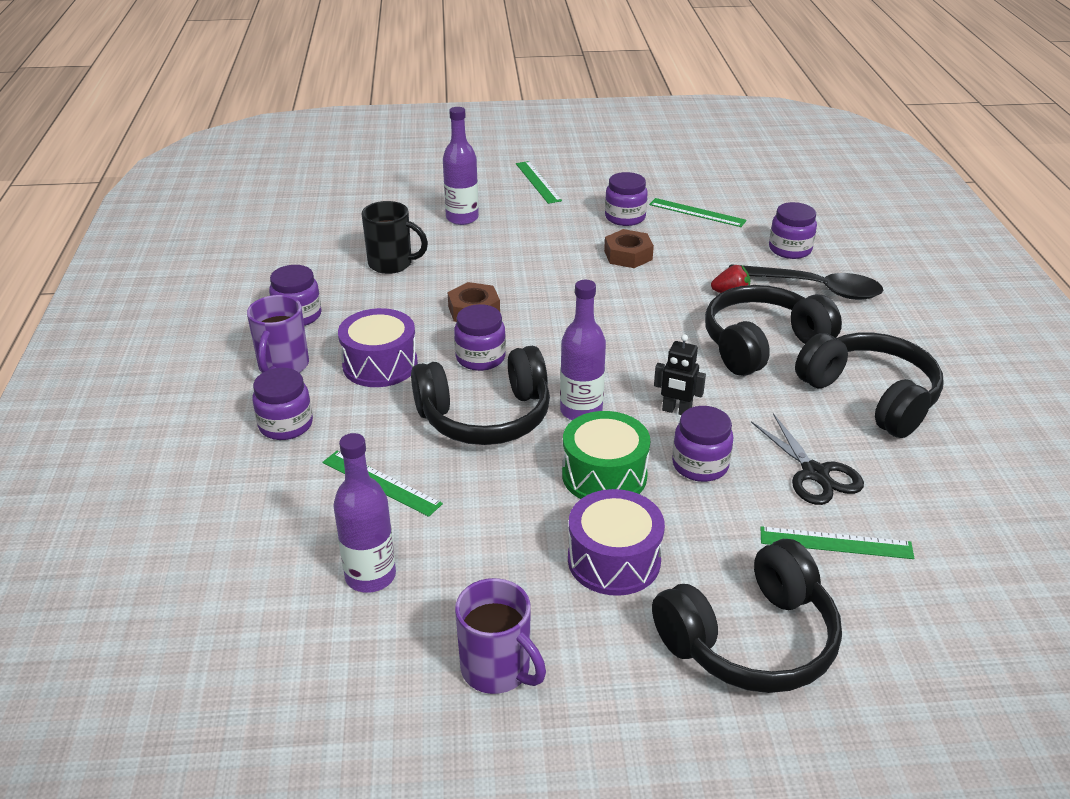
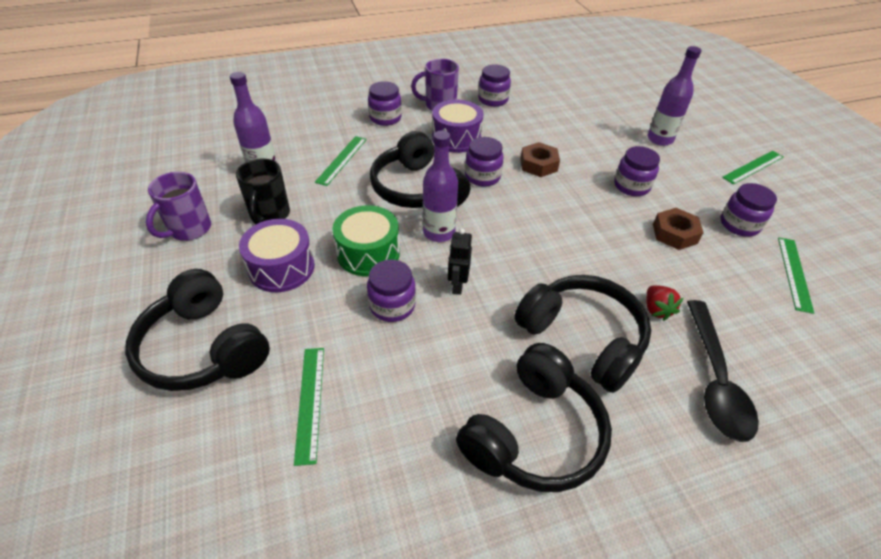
camera: 75 degrees right, 10 degrees up
(392, 264) = (574, 121): black mug -> black mug (269, 215)
(790, 249) = (782, 355): purple jar -> purple jar (631, 186)
(815, 474) = (398, 385): black scissors -> none

